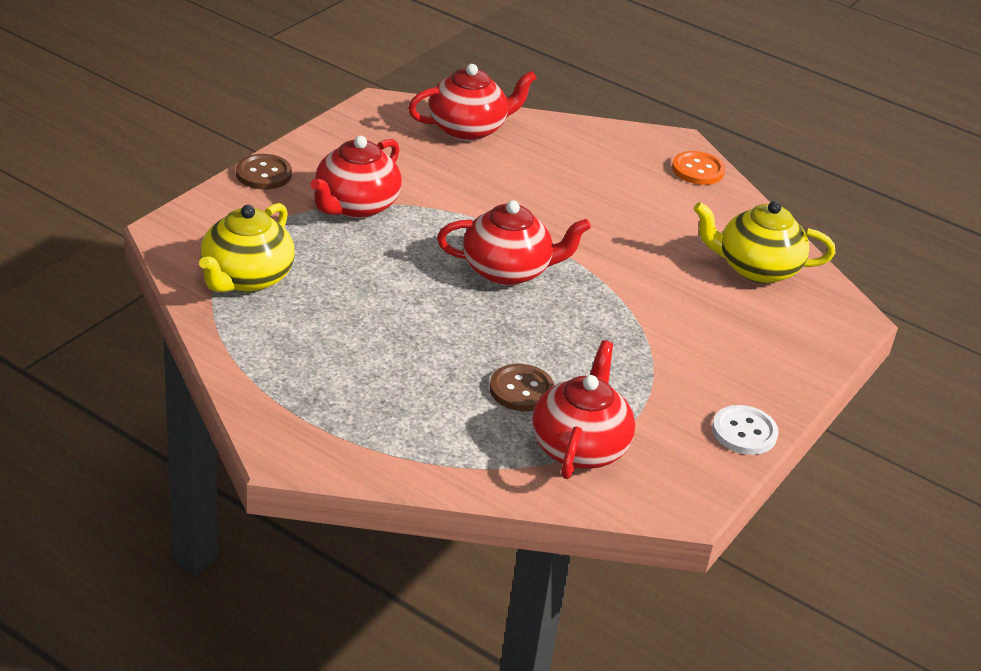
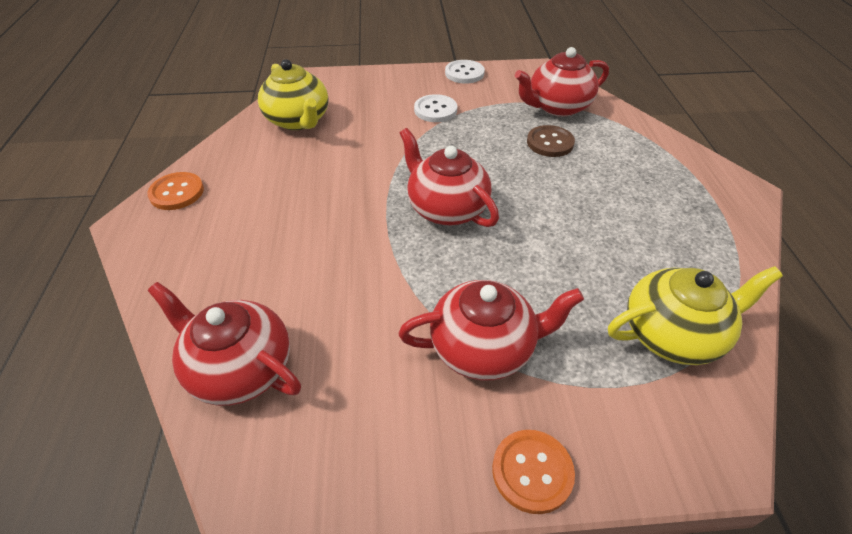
camera: 125 degrees left, 10 degrees up
(263, 174) = (532, 471): brown button -> orange button
(678, 358) = (435, 110): none -> white button

